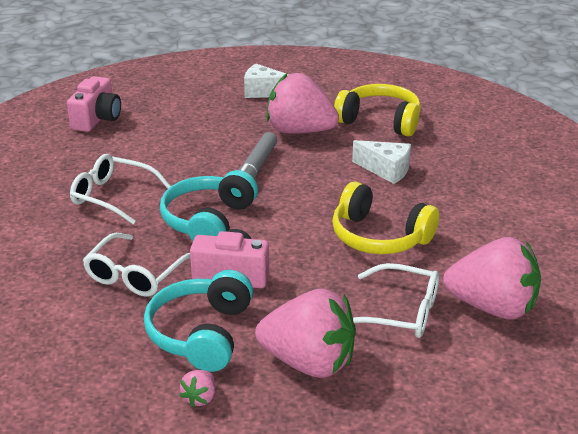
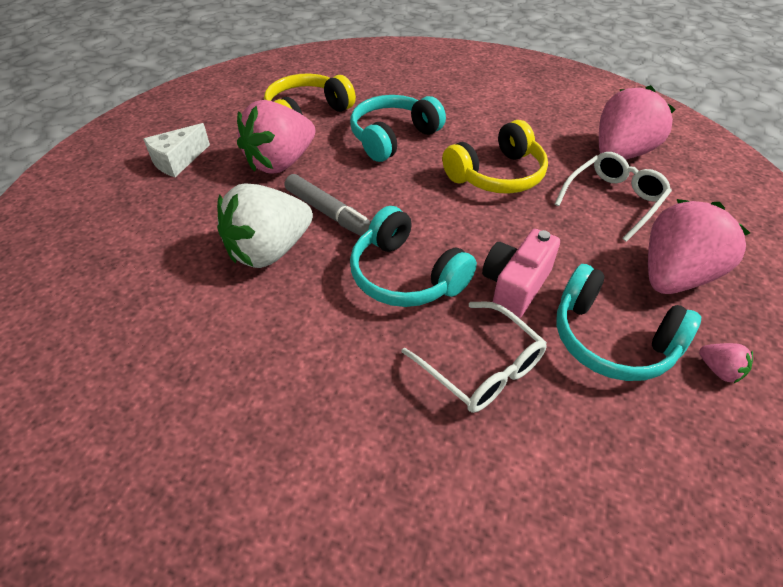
camera: 65 degrees left, 15 degrees up
(97, 119) = (88, 313): pink camera -> none
(113, 196) = (298, 345): white glasses -> none
(194, 159) = (269, 251): none -> white strawberry
(386, 170) = (393, 137): white cheese -> turquoise headphones

